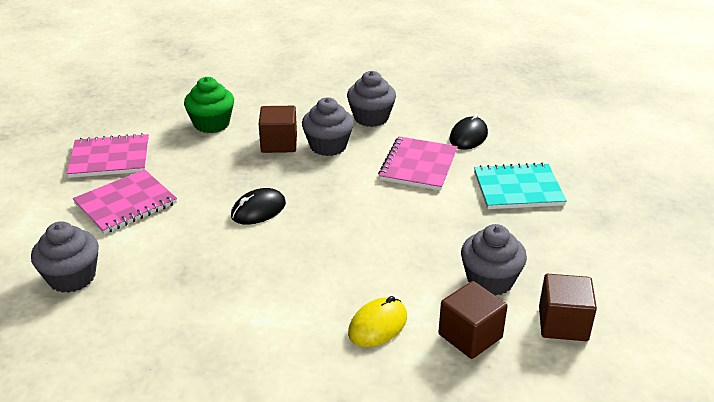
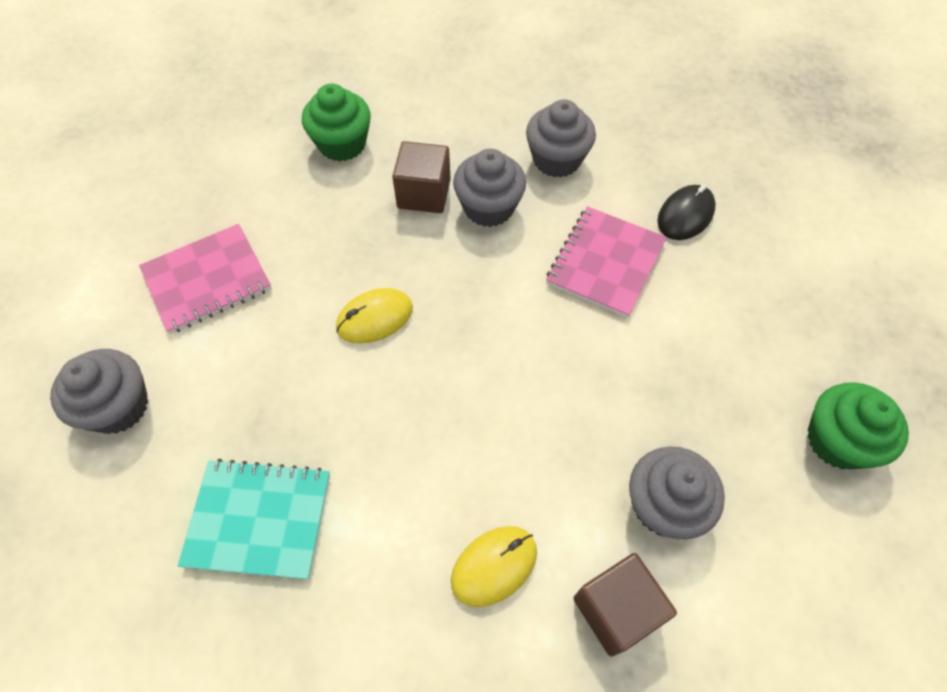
camera: 10 degrees right, 25 degrees up
(110, 158) = (201, 191): pink notebook -> none
(258, 210) = (374, 318): black mouse -> yellow mouse
(518, 188) = (737, 329): turquoise notebook -> turquoise notebook (259, 519)
(563, 324) = (751, 609): brown cube -> none
(599, 235) = (837, 440): none -> green cupcake

